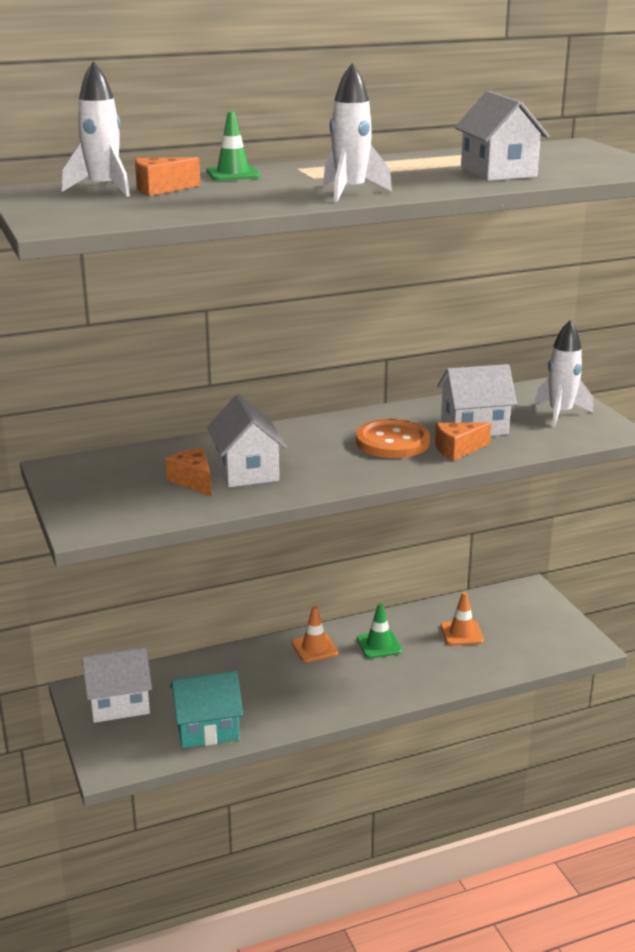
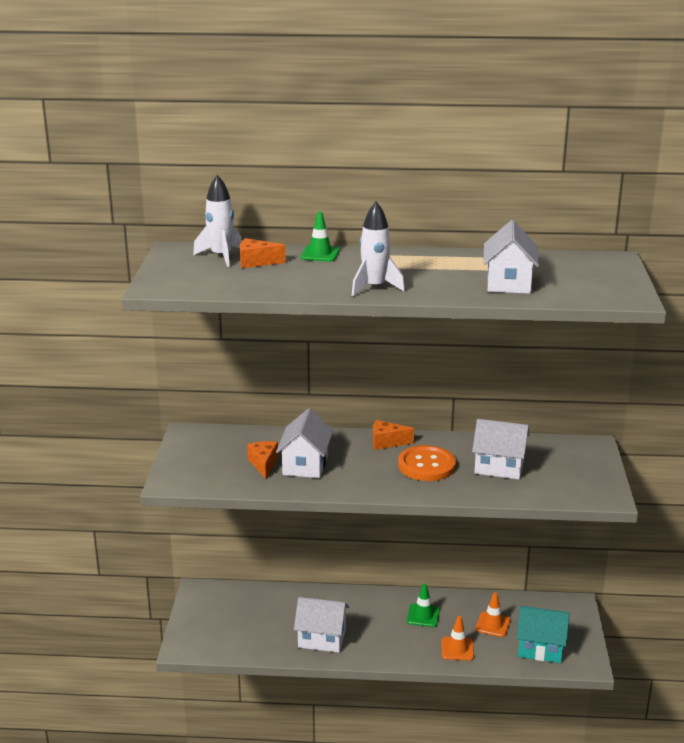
camera: 25 degrees right, 0 degrees up
(119, 704) = (216, 606): white house -> white house (322, 638)
(207, 729) = (261, 642): turquoise house -> turquoise house (540, 648)
(314, 648) = (374, 604): orange traffic cone -> orange traffic cone (457, 649)
(458, 450) = (468, 483): orange cheese -> orange cheese (387, 442)
(560, 414) = (578, 471): white rocket -> none

